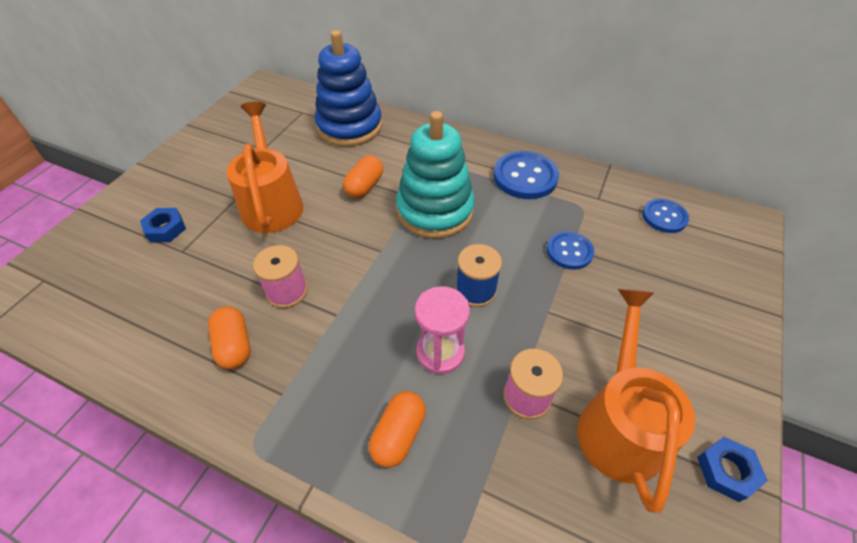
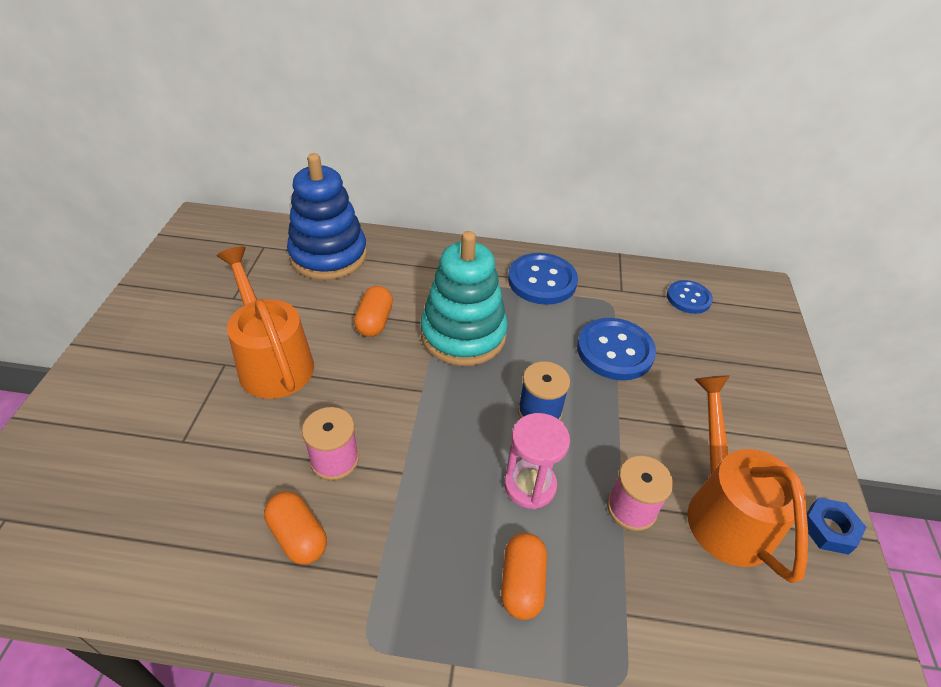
camera: 20 degrees left, 5 degrees down
(165, 229) = (149, 418): blue nut -> none
(569, 251) = (615, 351): blue button -> blue button, size x1.59

